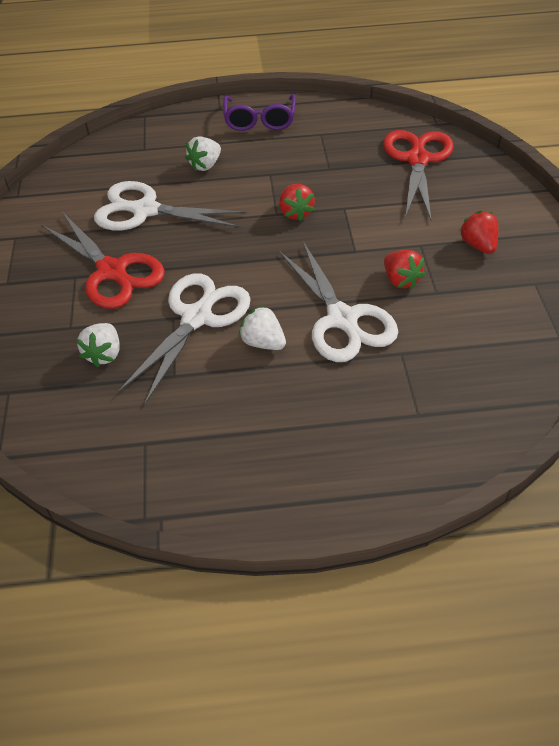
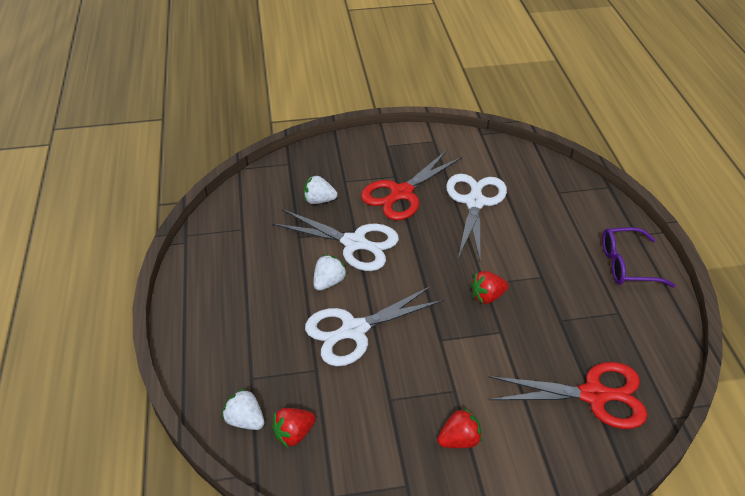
camera: 85 degrees right, 5 degrees down
(205, 165) = (544, 232): white strawberry -> white strawberry (245, 420)
(400, 280) = (403, 372): red strawberry -> red strawberry (294, 434)

